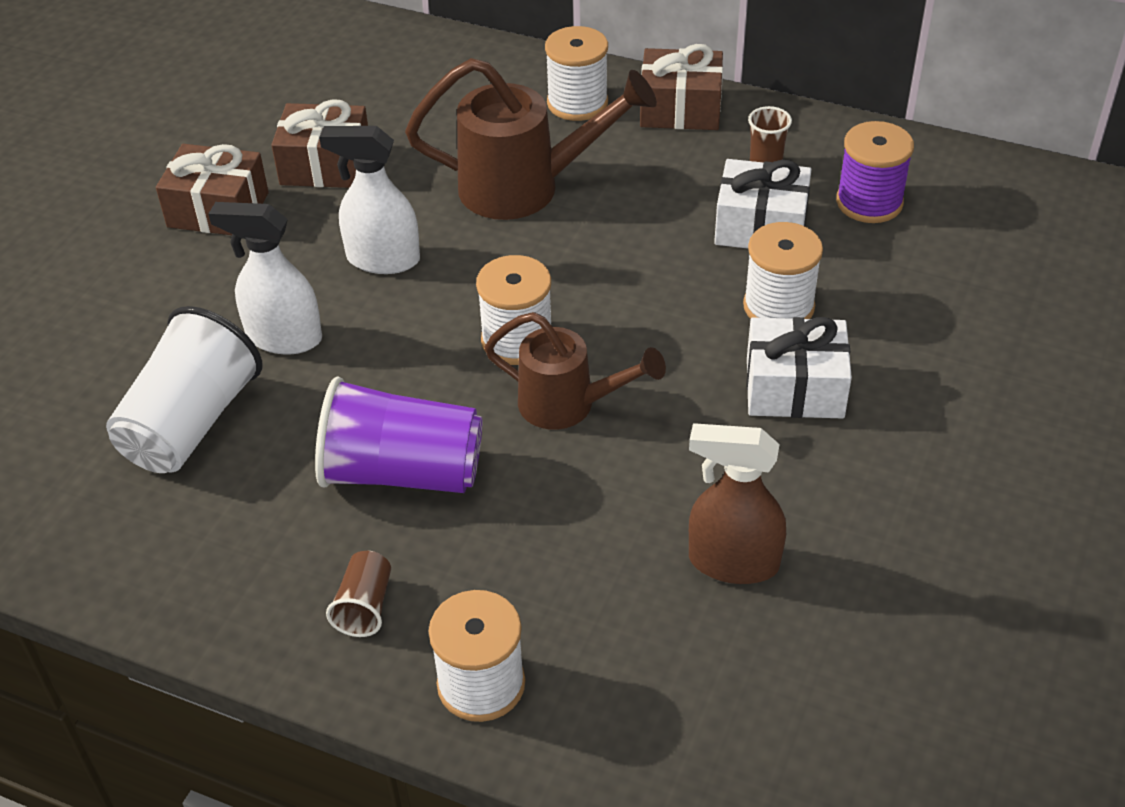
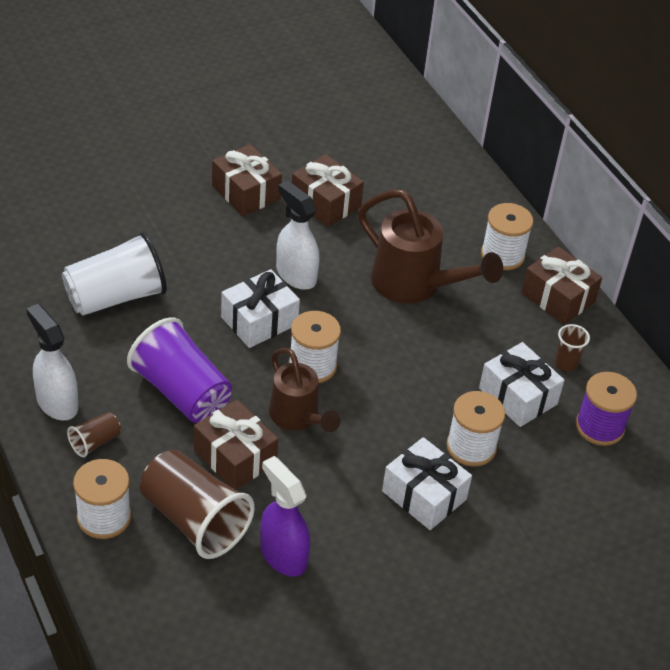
camera: 35 degrees right, 0 degrees up
(283, 338) = (203, 283): white spray bottle -> white spray bottle (57, 402)
(400, 334) = (259, 321): none -> white gift
(550, 497) = (235, 456): none -> brown gift
(590, 602) = (194, 520): none -> brown cup
(732, 562) = (283, 555): brown spray bottle -> purple spray bottle

